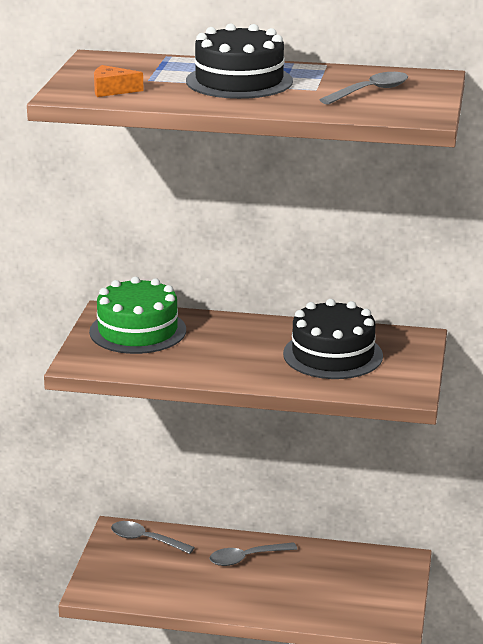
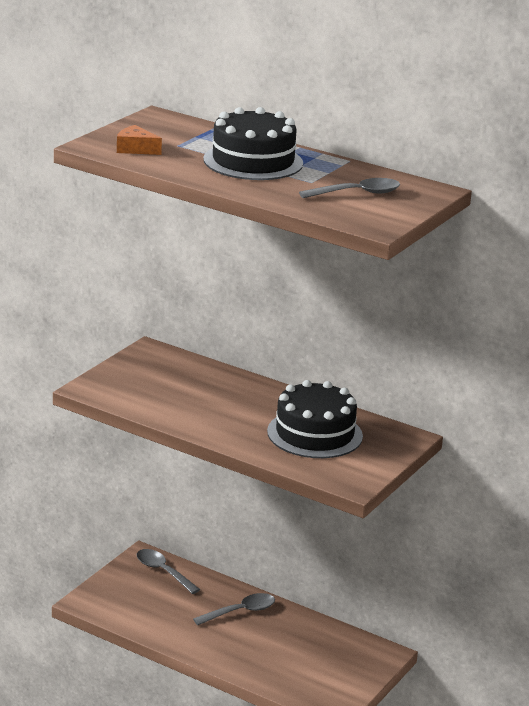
camera: 20 degrees right, 0 degrees up
(138, 331) = (162, 372): green cake -> none
(246, 558) = (240, 612): grey spoon -> grey spoon turned 150 degrees clockwise

